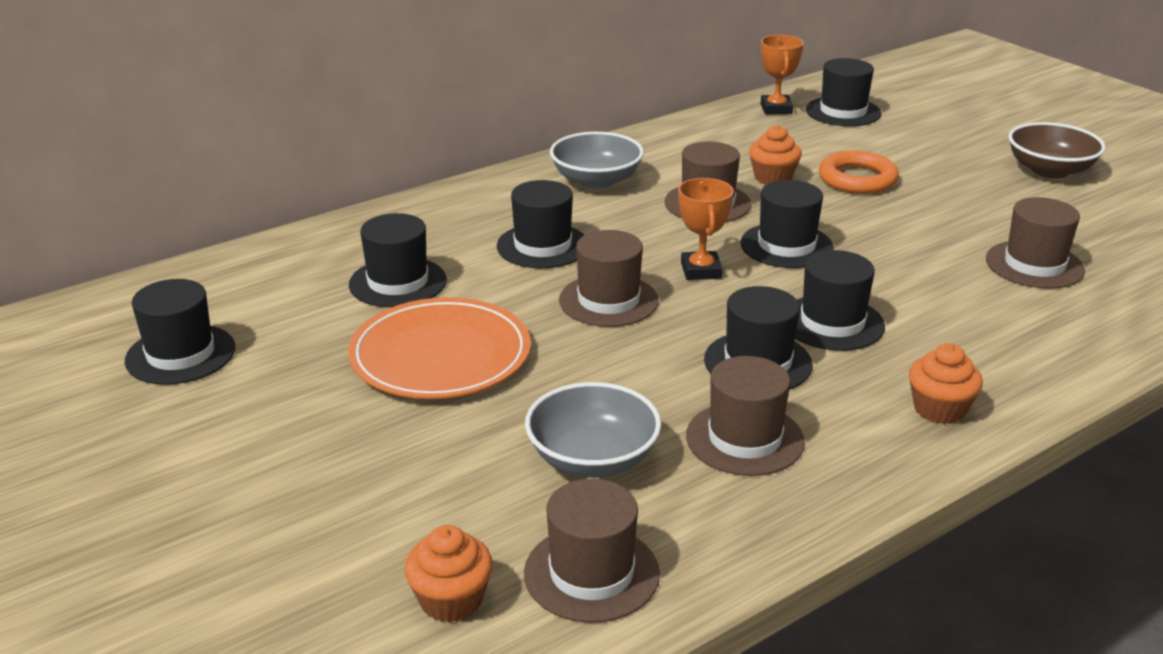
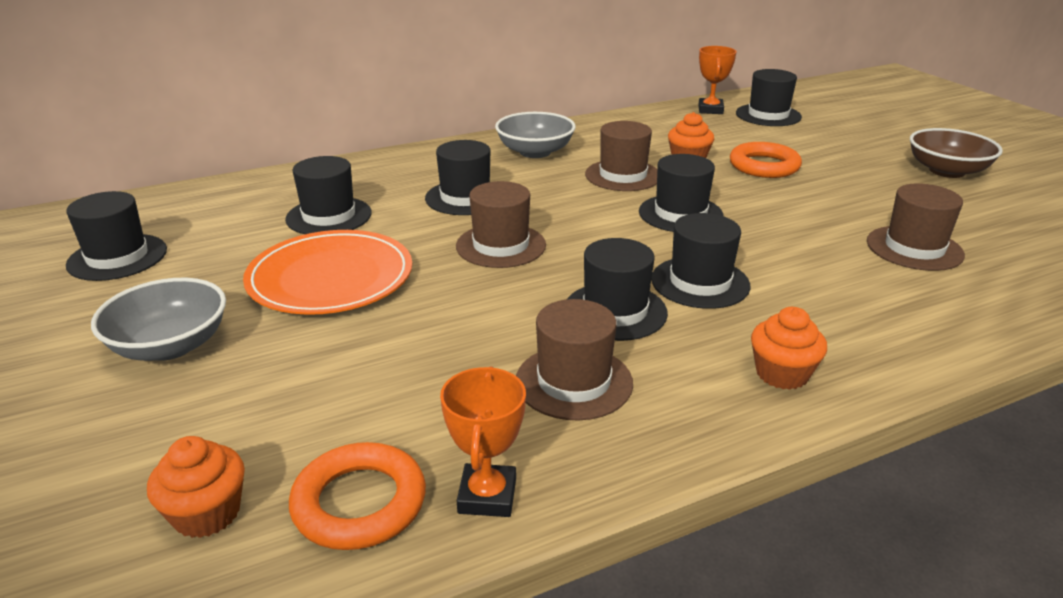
camera: 10 degrees right, 0 degrees up
(591, 573) = (359, 503): brown hat -> orange ring
(592, 459) = (418, 385): grey bowl -> grey bowl (170, 346)
(701, 270) = (594, 228): orange trophy -> orange trophy (487, 496)

